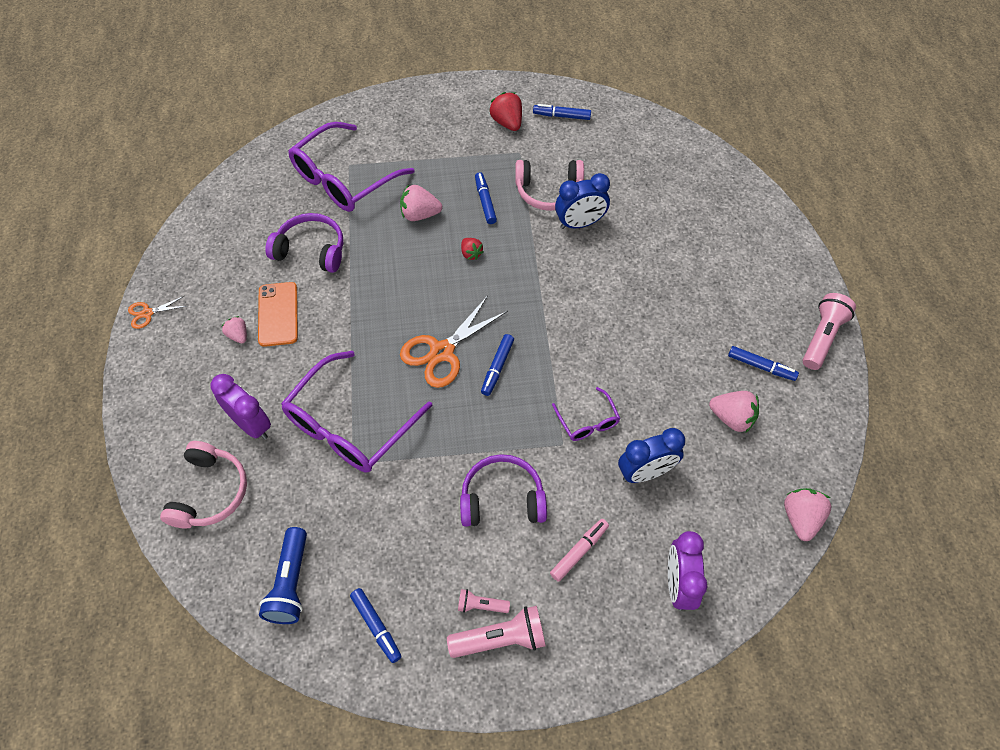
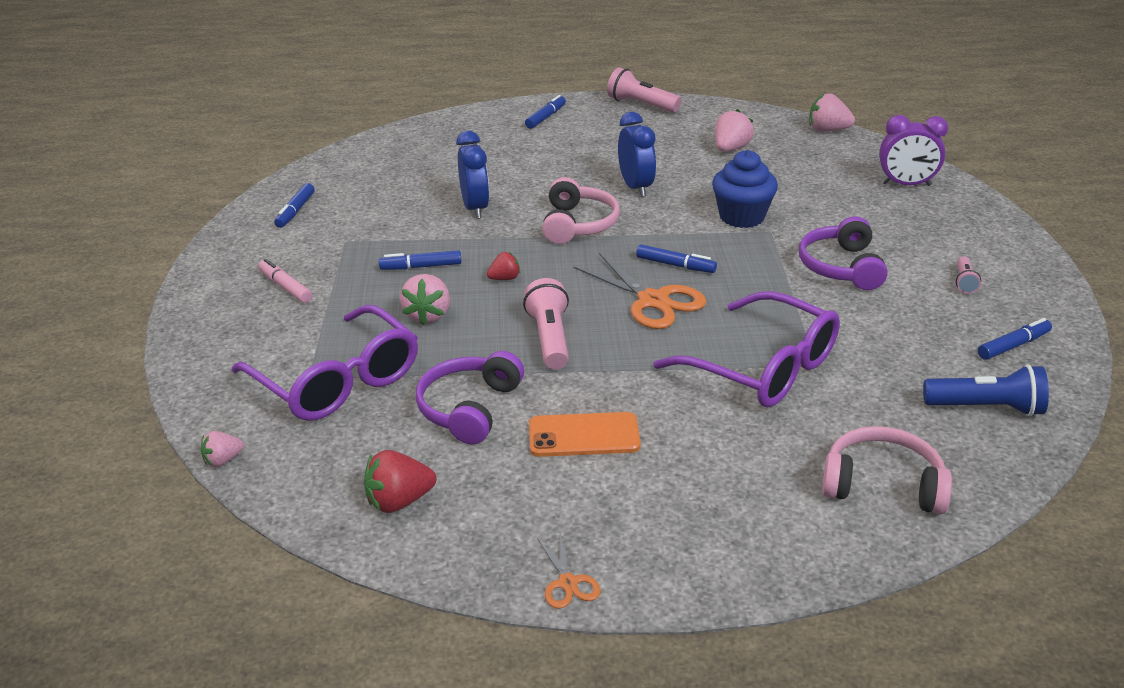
camera: 85 degrees left, 25 degrees down
(238, 335) = (619, 473): pink strawberry -> pink strawberry (223, 460)
(251, 424) = (771, 451): purple clock -> none
(501, 639) = (994, 272): pink flashlight -> pink flashlight (550, 338)
(507, 122) = (287, 248): red strawberry -> red strawberry (399, 501)
(549, 191) = (419, 224): pink headphones -> pink headphones (578, 224)
(579, 551) = (889, 228): pink marker -> pink marker (285, 287)
(587, 421) = (742, 217): purple glasses -> blue cupcake
(645, 472) = (796, 192): blue clock -> blue clock (636, 187)
(761, 366) = (673, 132): blue marker -> blue marker (546, 117)

